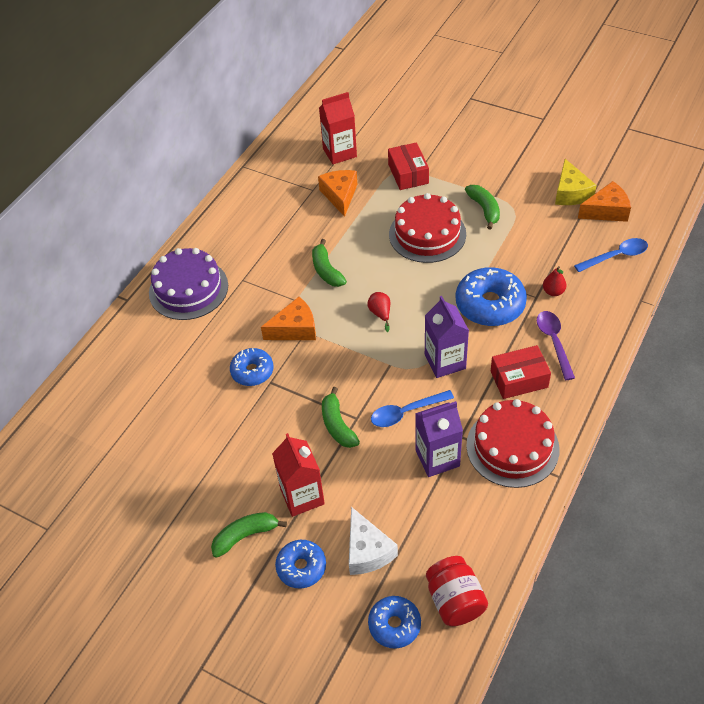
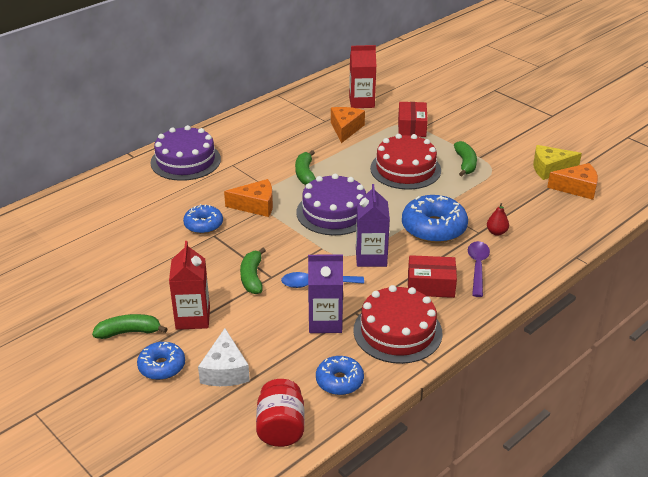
camera: 15 degrees right, 15 degrees down
(380, 314) = (334, 212): red pear -> purple cake
(394, 625) = (217, 430): blue donut -> blue donut (339, 381)
(570, 193) = (550, 169): yellow cheese -> yellow cheese turned 75 degrees clockwise
(616, 256) = (569, 221): blue spoon -> none

